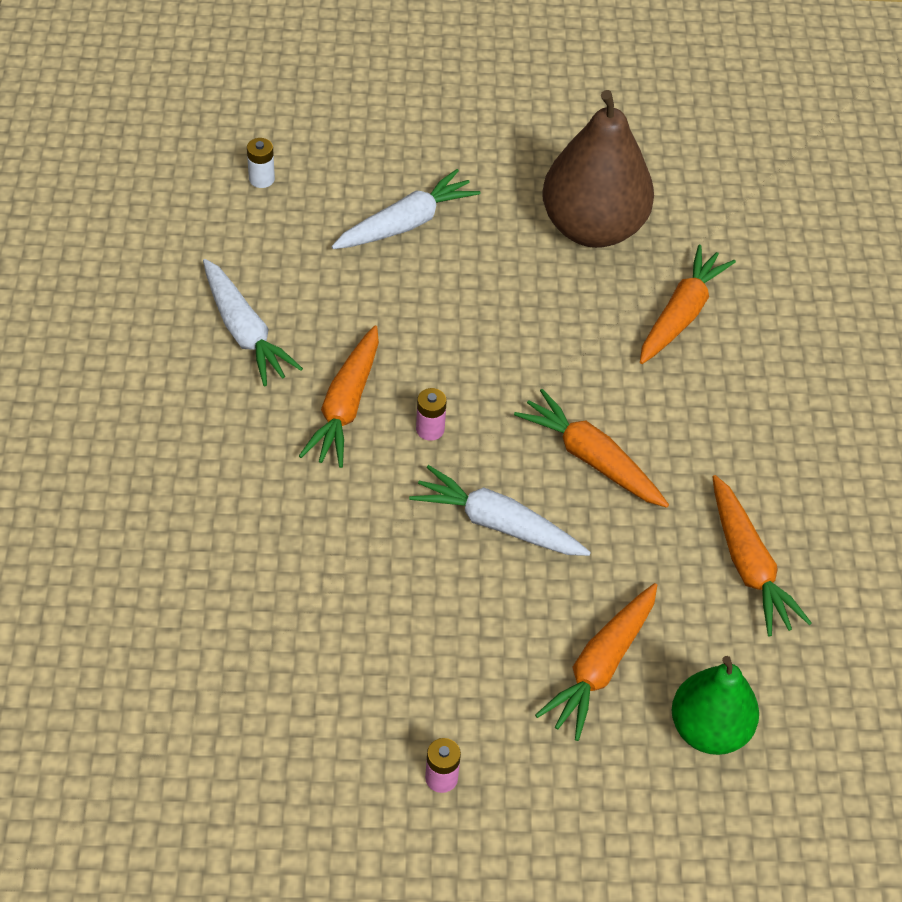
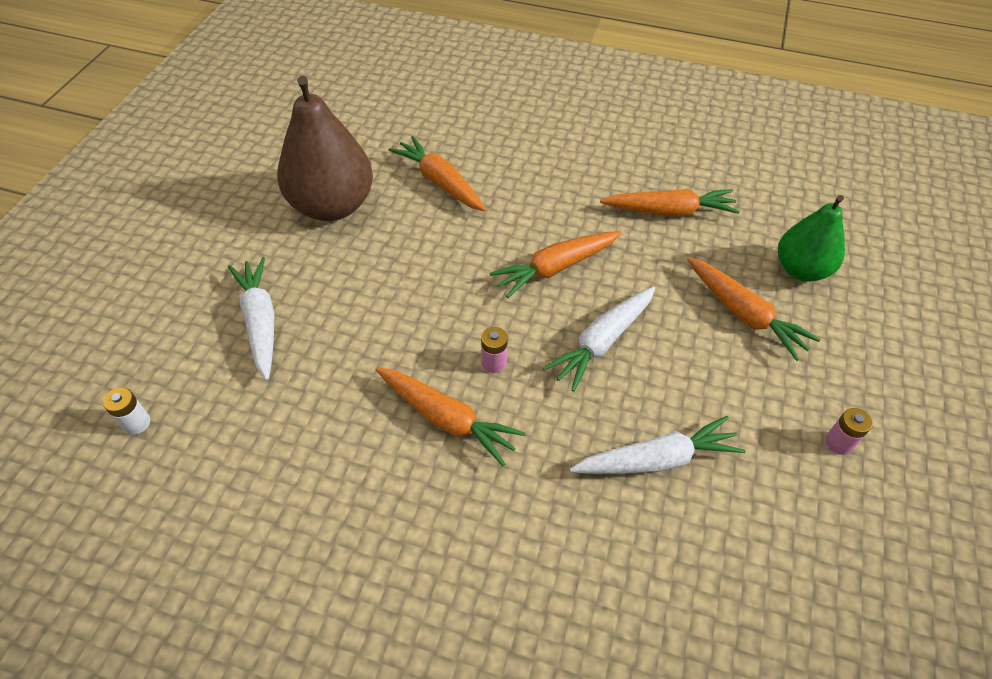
camera: 70 degrees left, 0 degrees up
(244, 332) = (324, 483): white carrot -> white carrot (657, 459)

